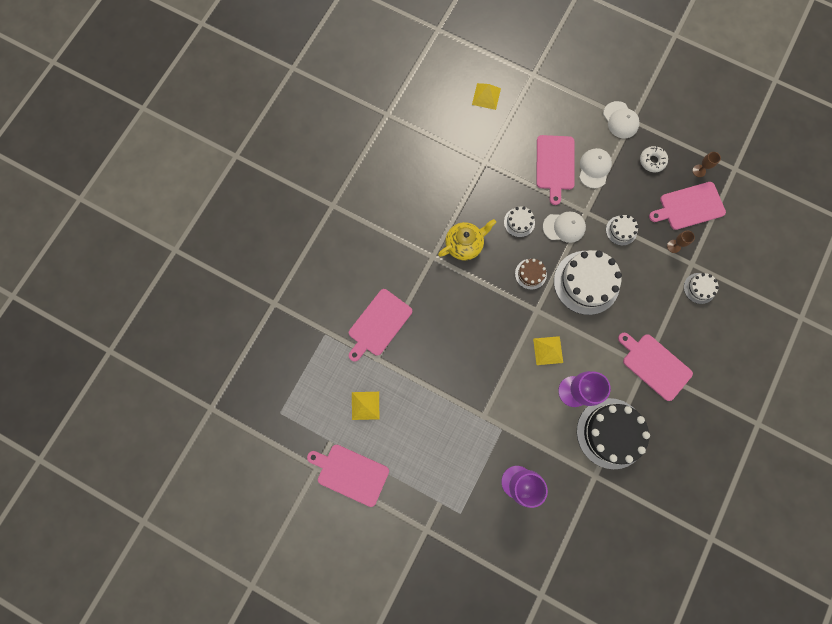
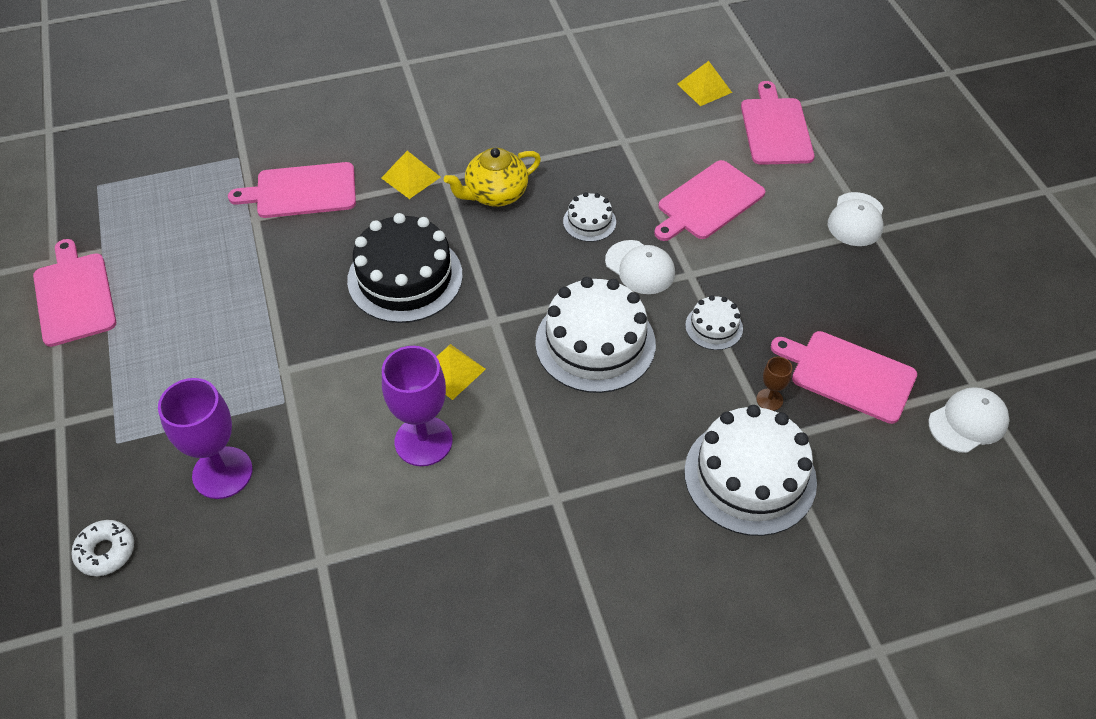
camera: 45 degrees right, 25 degrees down
(365, 405) = (181, 249): yellow pyramid -> yellow pyramid (411, 177)
(464, 245) = (495, 194): yellow teapot -> yellow teapot turned 135 degrees clockwise
(530, 274) = (535, 280): brown cake -> none
(594, 168) = (757, 241): white cap -> white cap (968, 422)
(611, 433) = (407, 531): black cake -> black cake (405, 277)
(652, 161) = (851, 289): white donut -> white donut (106, 552)
(654, 365) = (570, 508): pink cutting board -> pink cutting board (775, 128)
(699, 171) = (912, 348): brown goblet -> none
(699, 288) = (750, 476): white cake -> white cake, size x2.07

